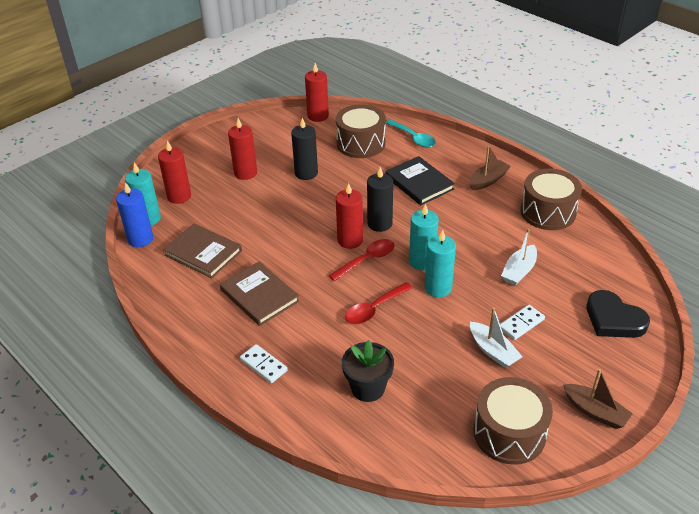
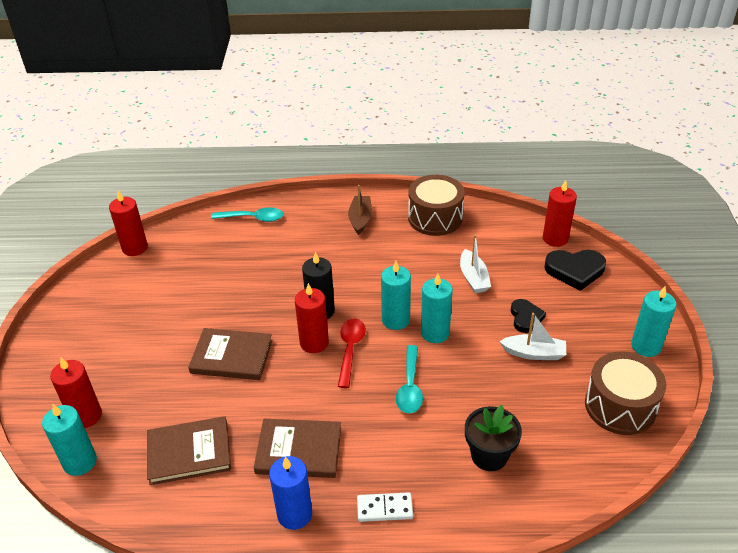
camera: 45 degrees left, 0 degrees up
(140, 239) = (99, 489): blue candle -> blue candle (294, 514)
(245, 173) = (130, 346): red candle -> red candle (555, 238)
(291, 215) = (231, 356): none -> brown book
(306, 173) = (194, 308): black candle -> none
(361, 143) = (211, 250): brown drum -> none
(374, 309) = (410, 387): red spoon -> turquoise spoon
(419, 183) = (308, 255): black book -> none
(521, 324) = (525, 318): white domino -> black heart
(595, 411) = (646, 346): brown boat -> turquoise candle

